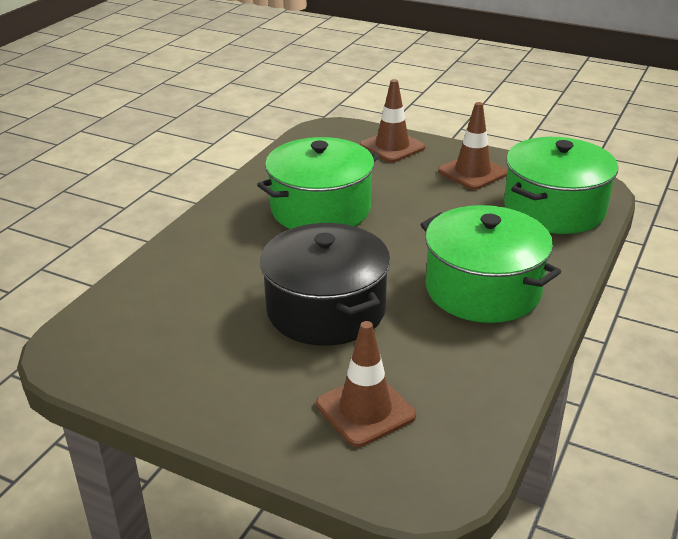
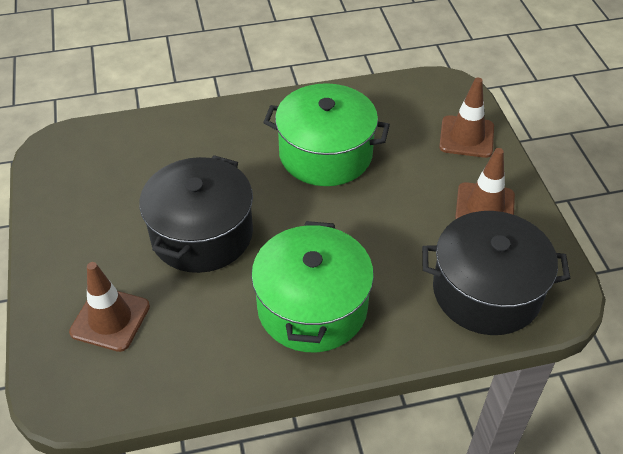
camera: 50 degrees right, 15 degrees up
(554, 209) = (486, 291): green pot -> black pot

